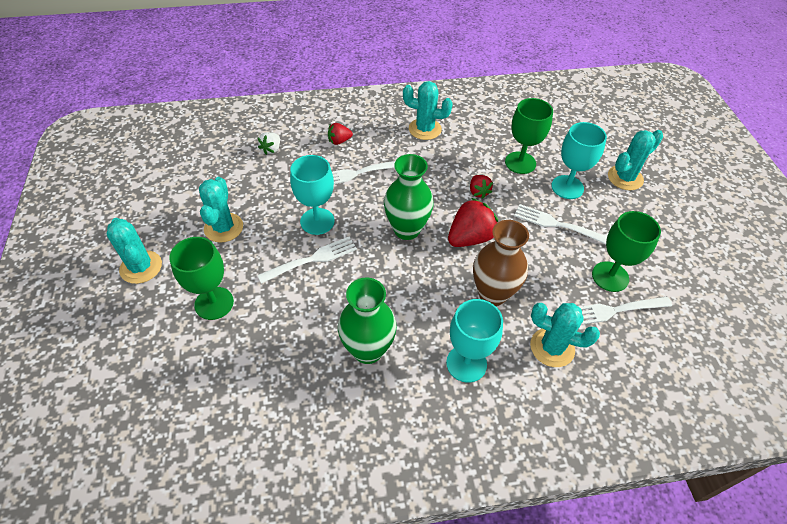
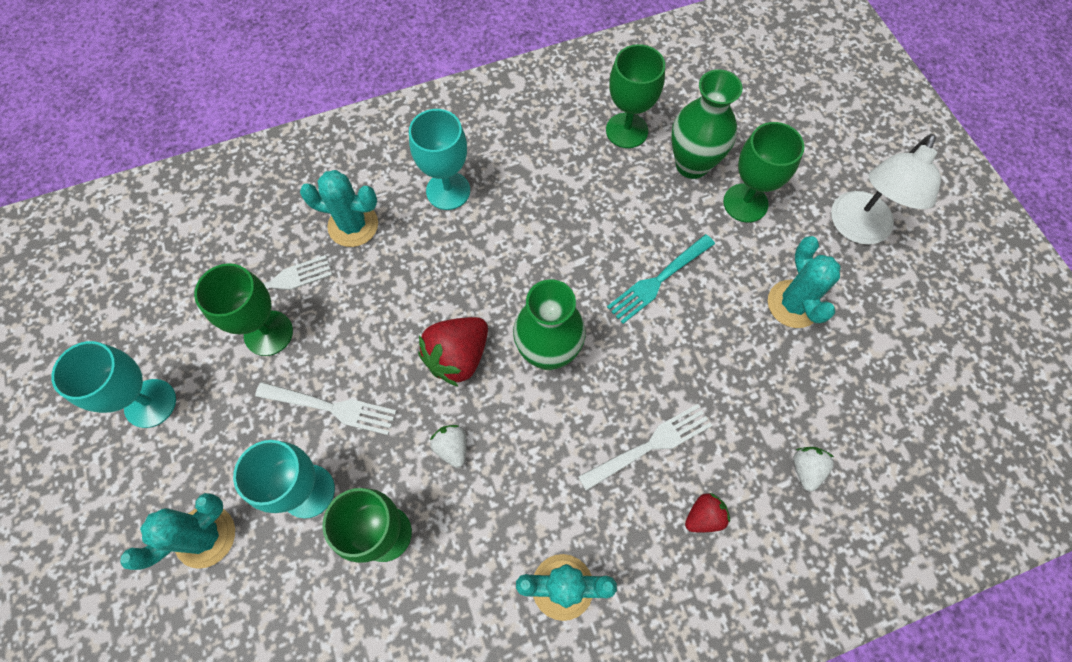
camera: 170 degrees right, 15 degrees up
(141, 267) = (856, 229): turquoise cactus -> white lamp
(284, 392) = (626, 130): none -> green goblet
(311, 260) = (659, 280): white fork -> turquoise fork
(317, 221) = (675, 340): turquoise goblet -> turquoise goblet (150, 403)
(367, 350) = (556, 185): green vase -> green vase (692, 165)
(478, 192) = (452, 448): red strawberry -> white strawberry
(492, 294) = (423, 278): brown vase -> none

